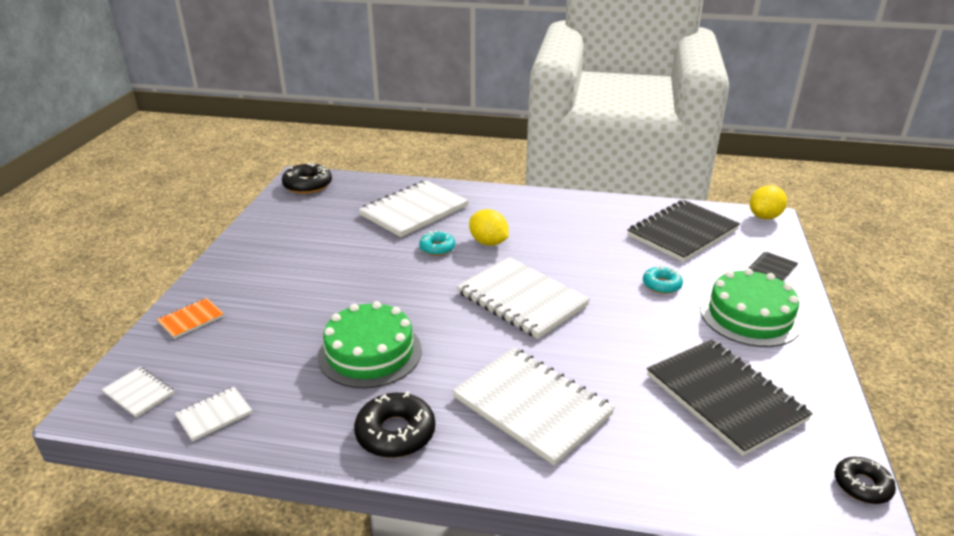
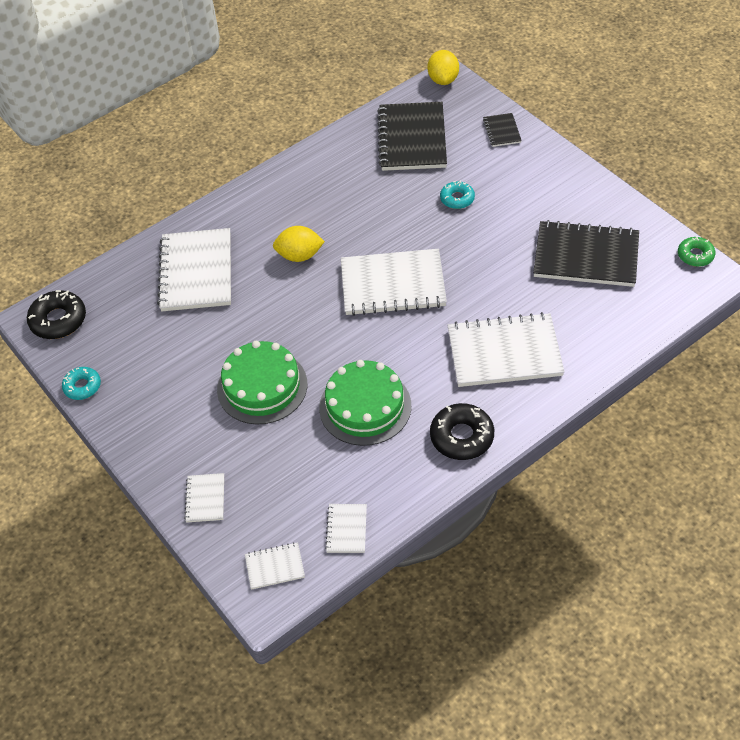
camera: 45 degrees left, 20 degrees up
(191, 319) = (205, 499): orange notebook -> white notebook
(437, 248) = (272, 291): turquoise donut -> turquoise donut (82, 386)
(749, 316) = (533, 183): green cake -> green cake (262, 386)
(862, 485) = (695, 255): black donut -> green donut

